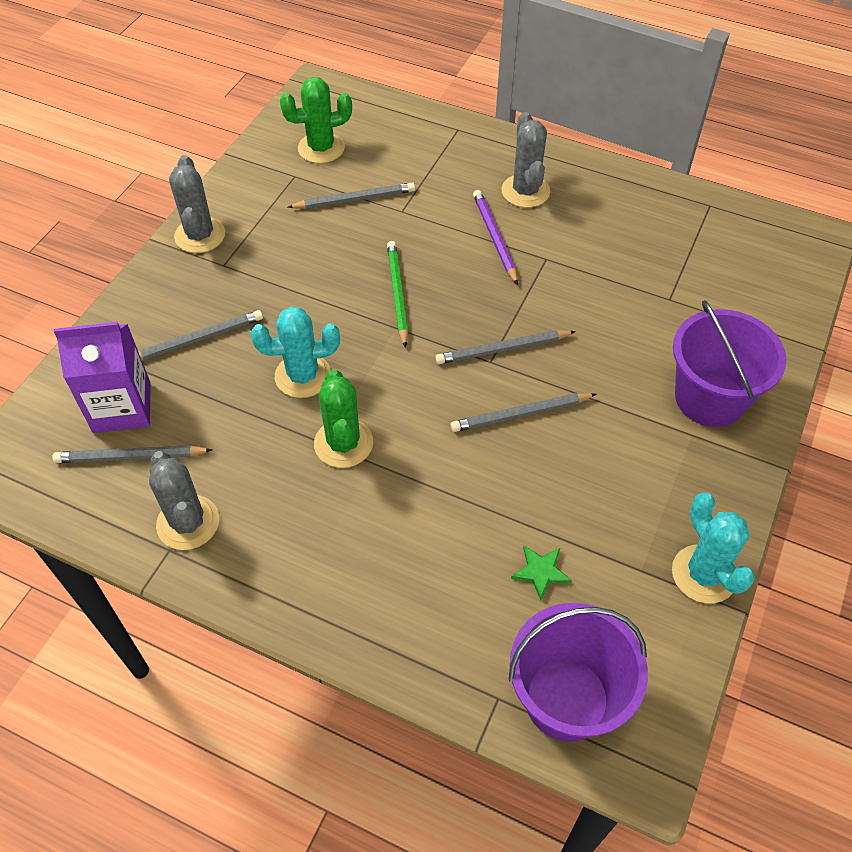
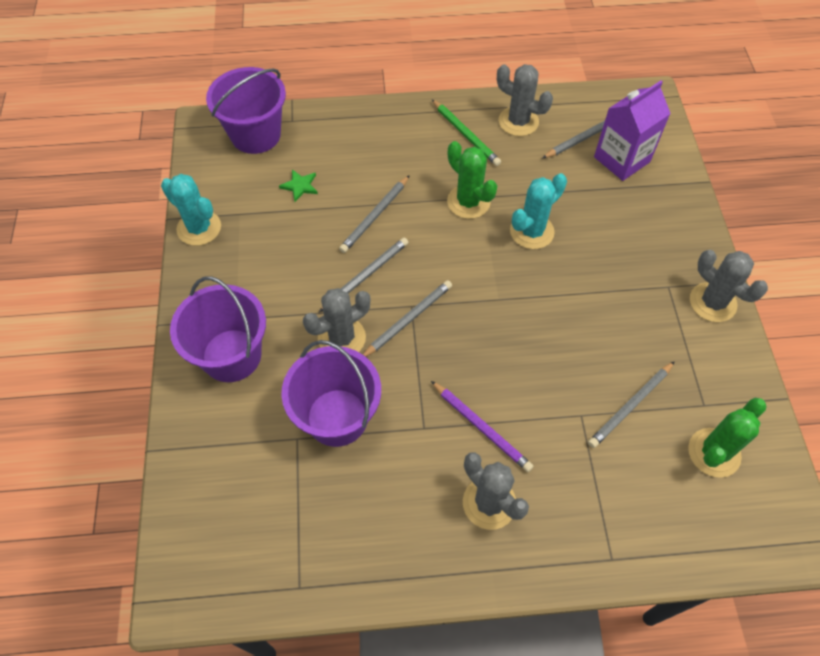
camera: 150 degrees right, 5 degrees up
(197, 339) = (624, 222): grey pencil -> grey pencil (375, 216)
(397, 294) = (519, 327): green pencil -> green pencil (466, 134)
(582, 363) = (341, 338): none -> grey cactus
(623, 299) = (337, 417): none -> purple bucket

